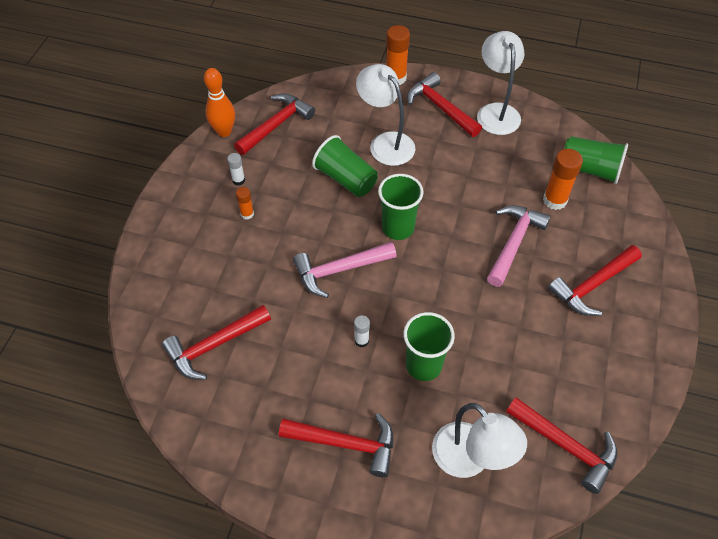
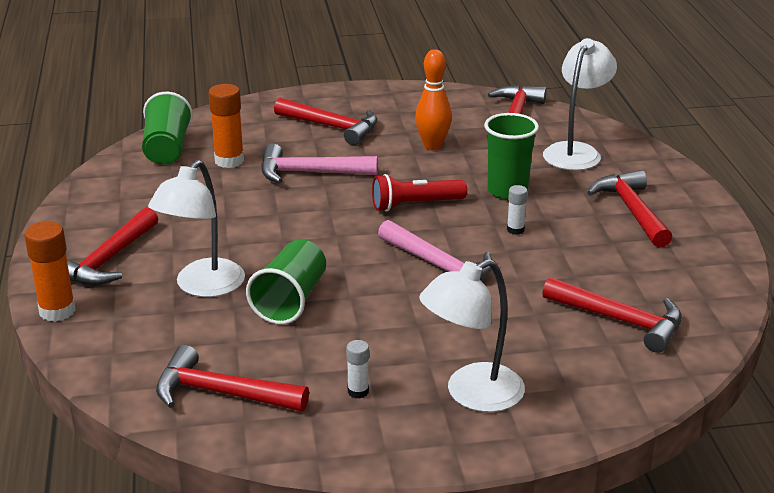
camera: 115 degrees left, 25 degrees down
(224, 131) = (267, 443): orange bowling pin -> orange bowling pin (432, 146)
(247, 214) = (412, 362): orange glue stick -> none
(398, 228) = (344, 244): green cup -> none
(431, 291) = (415, 205): none -> red flashlight
(496, 112) = (95, 219): white lamp -> white lamp (471, 394)

